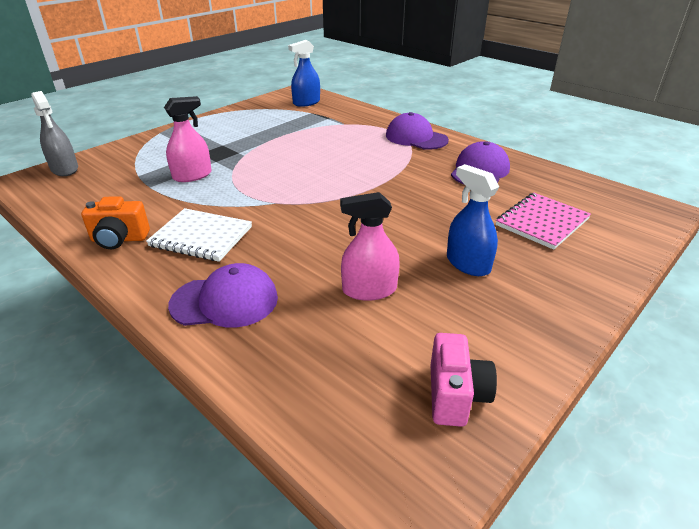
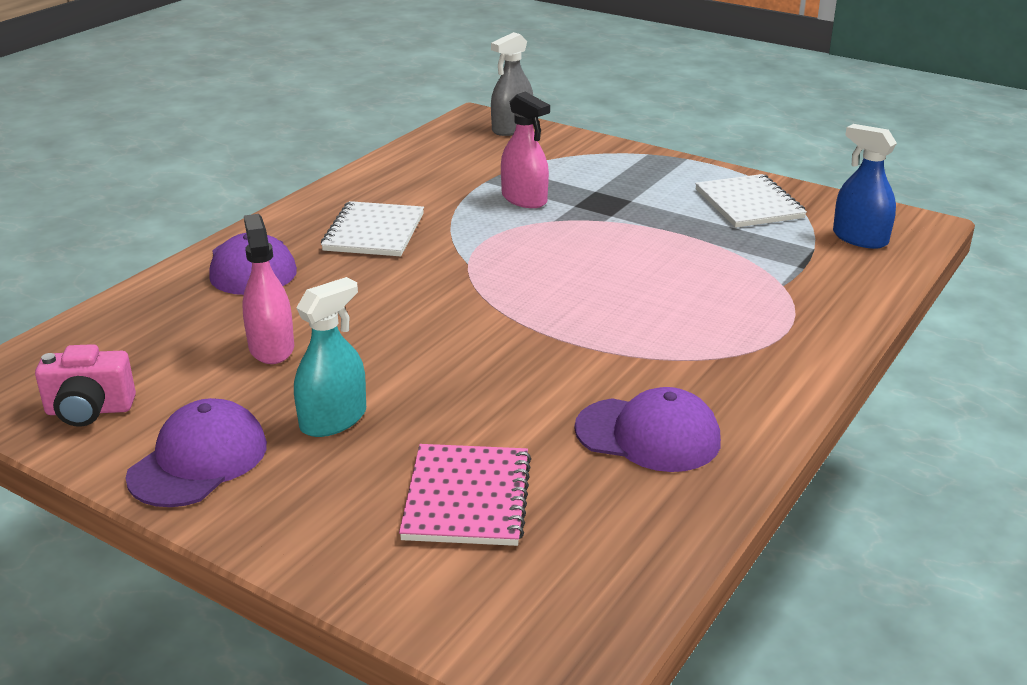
camera: 80 degrees right, 5 degrees down
(119, 239) = (362, 192): orange camera -> none
(252, 118) = (749, 204): none -> white notebook
(416, 138) = (765, 361): purple cap -> purple cap (198, 460)
(468, 263) = (333, 419): blue spray bottle -> turquoise spray bottle
(542, 222) = (467, 498): pink notebook -> pink notebook turned 60 degrees clockwise

